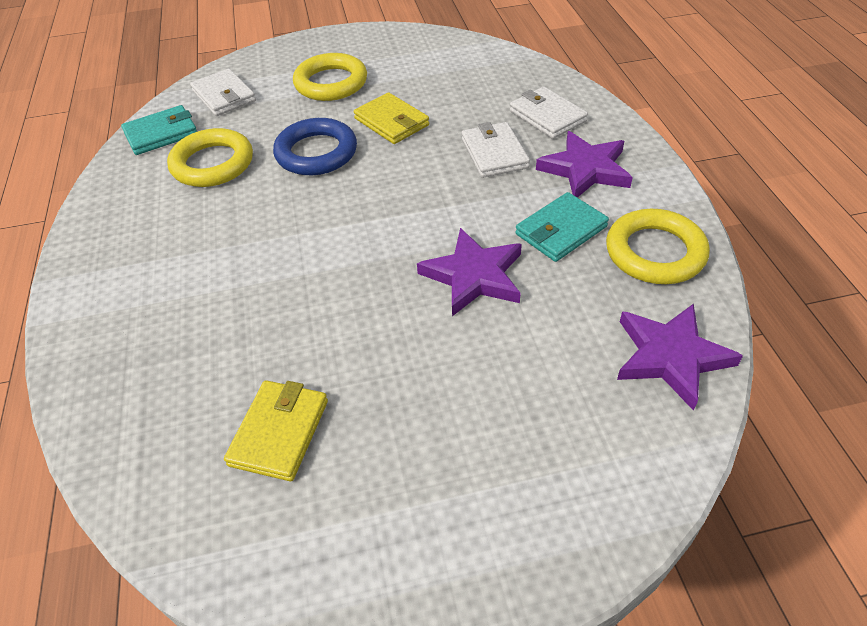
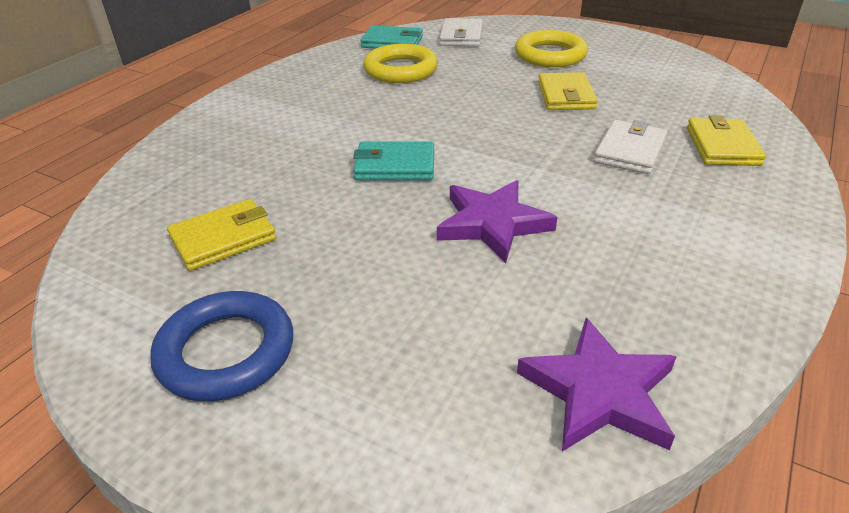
camera: 40 degrees right, 10 degrees down
(316, 153) = (480, 92): blue ring -> blue ring (226, 352)
(547, 116) = (722, 146): white wallet -> yellow wallet
(561, 230) = (619, 233): turquoise wallet -> turquoise wallet (395, 166)
(585, 169) = (709, 200): purple star -> none
(655, 252) = (700, 300): yellow ring -> none

